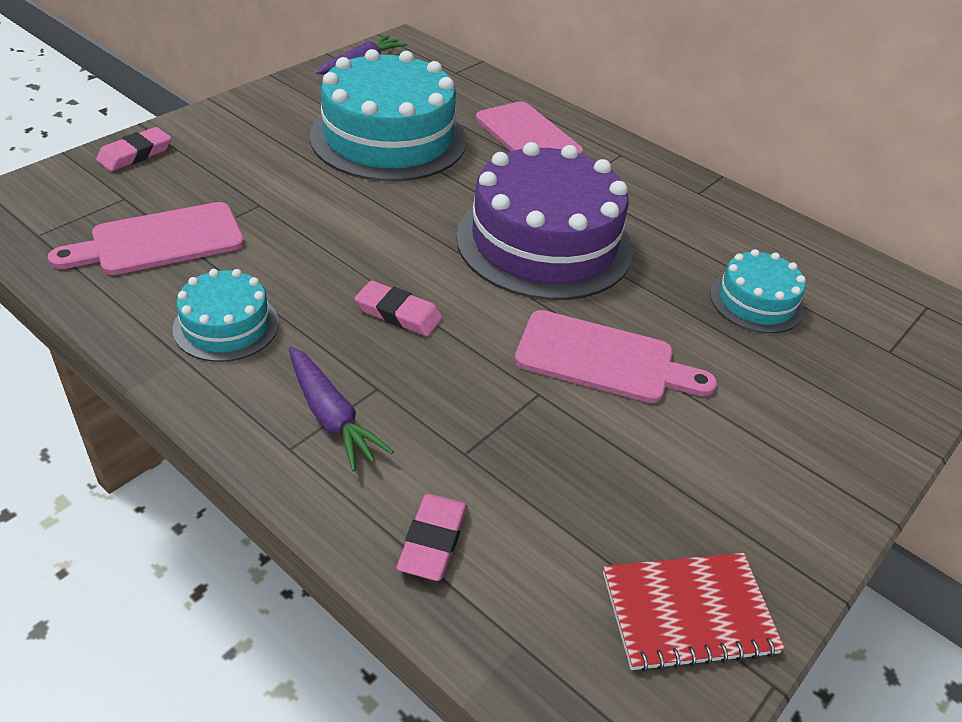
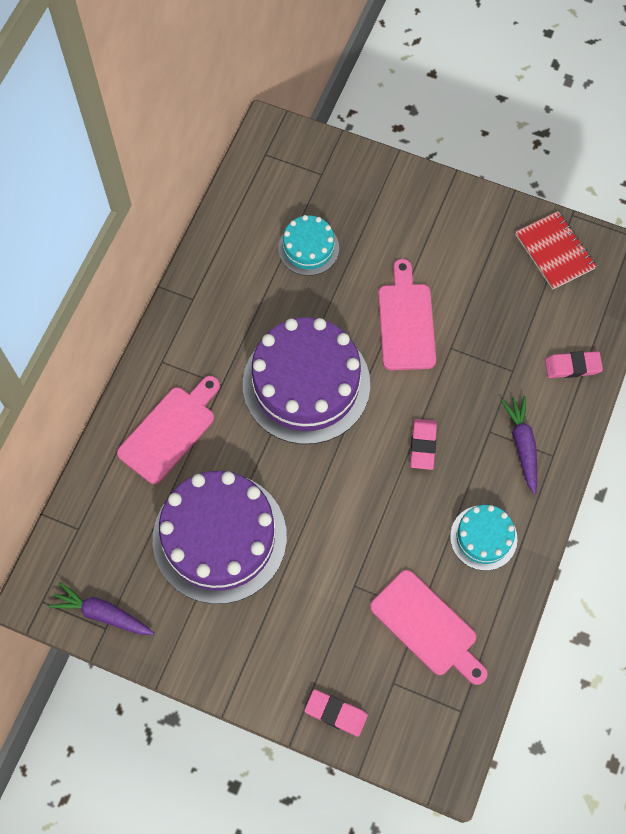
camera: 105 degrees left, 25 degrees up
(331, 417) = (522, 445): purple carrot -> purple carrot turned 45 degrees counterclockwise
(388, 138) = (219, 537): turquoise cake -> purple cake

